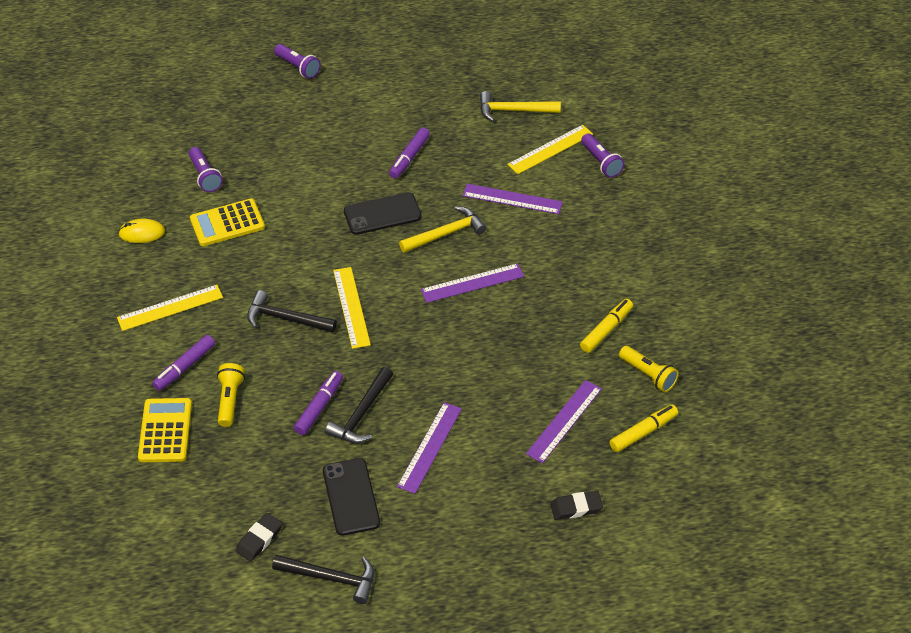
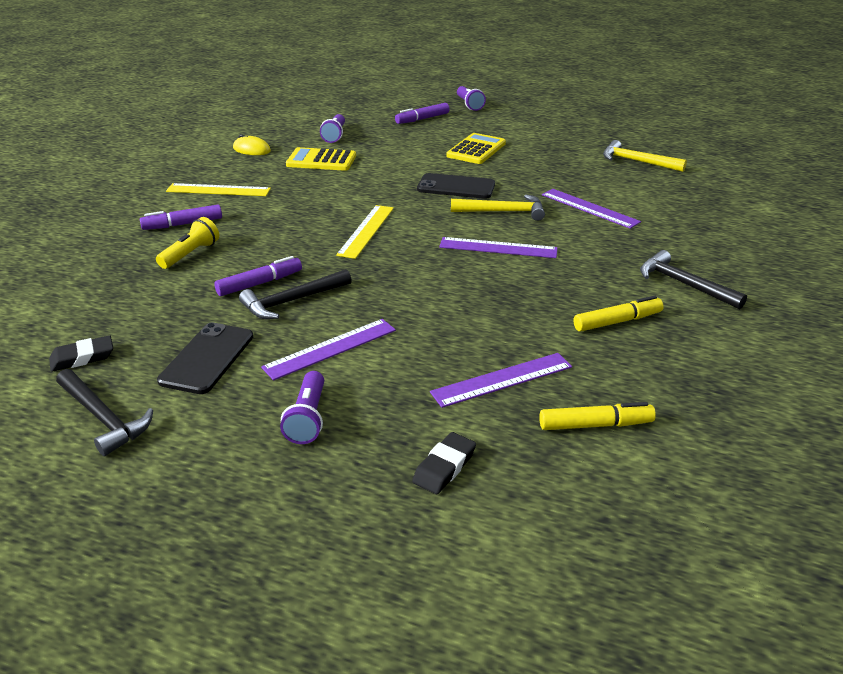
camera: 30 degrees right, 15 degrees down
(165, 431) = (114, 256): yellow calculator -> yellow calculator (476, 150)
(286, 318) = (301, 221): black hammer -> black hammer (684, 284)
(409, 157) = (513, 164): purple marker -> purple marker (422, 119)
(550, 149) = (655, 189): yellow ruler -> none
(576, 507) = (444, 467): black eraser -> black eraser turned 75 degrees counterclockwise
(601, 162) = (703, 208): purple flashlight -> purple flashlight (307, 418)
(648, 375) = (641, 374): yellow flashlight -> none

